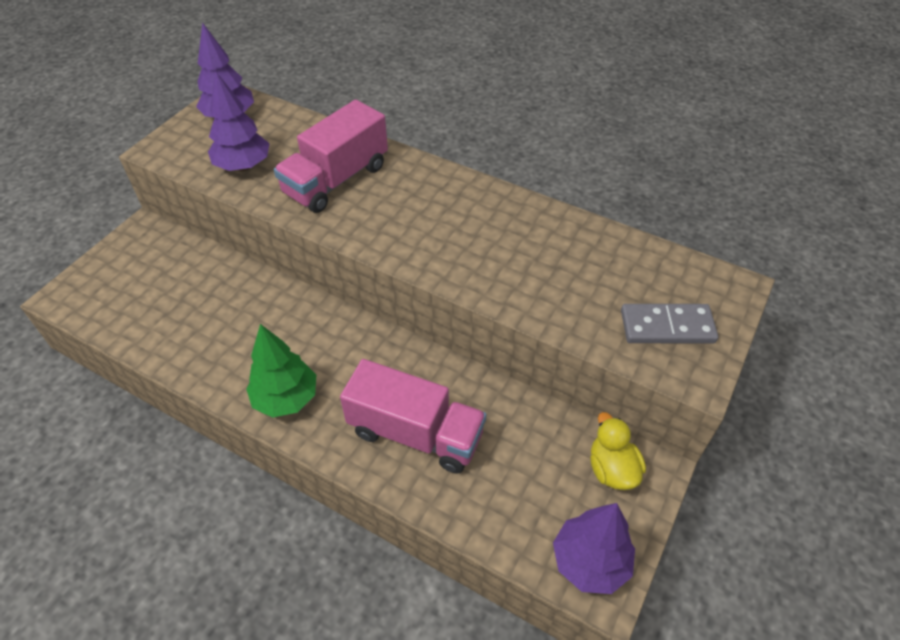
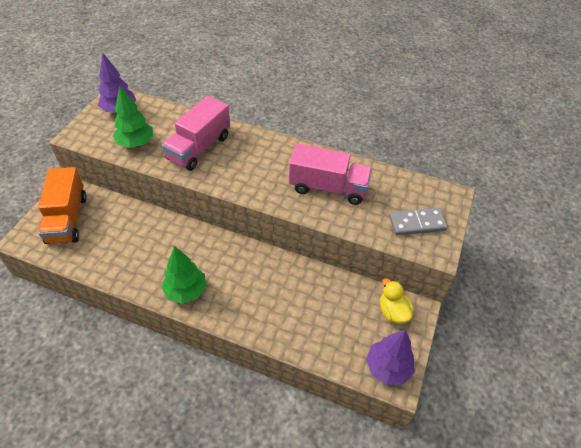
camera: 10 degrees left, 0 degrees up
(133, 272) = (67, 219): none -> orange truck
(243, 166) = (136, 143): purple tree -> green tree
(415, 433) = (271, 303): pink truck -> pink truck (328, 188)

